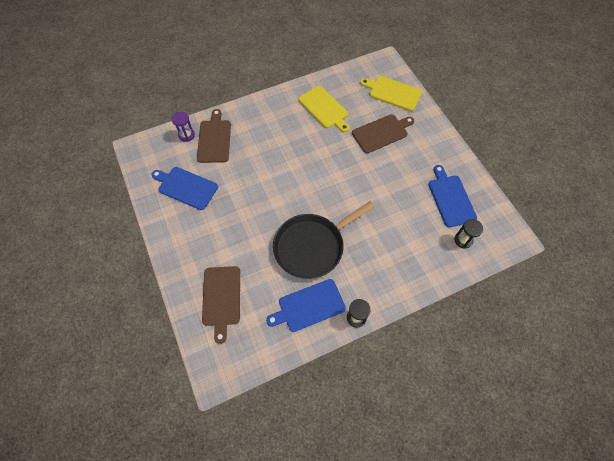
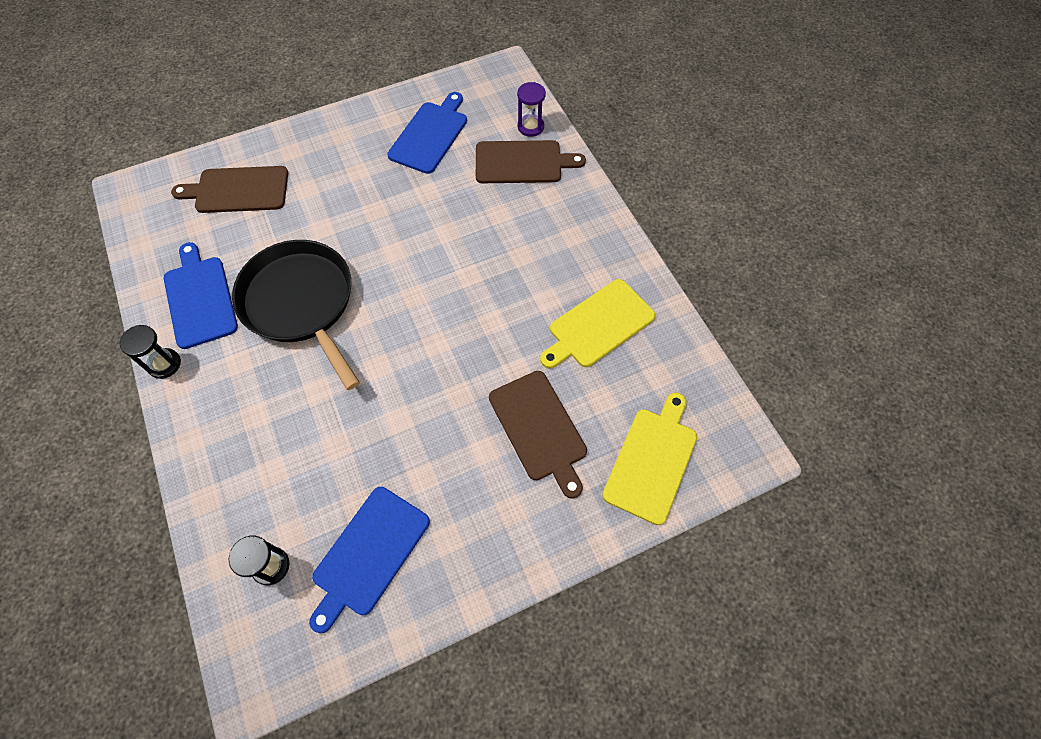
camera: 90 degrees right, 0 degrees up
(450, 198) = (369, 554): blue cutting board -> blue cutting board turned 135 degrees clockwise

